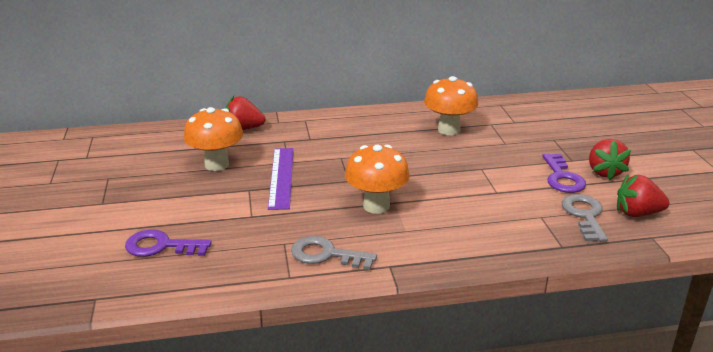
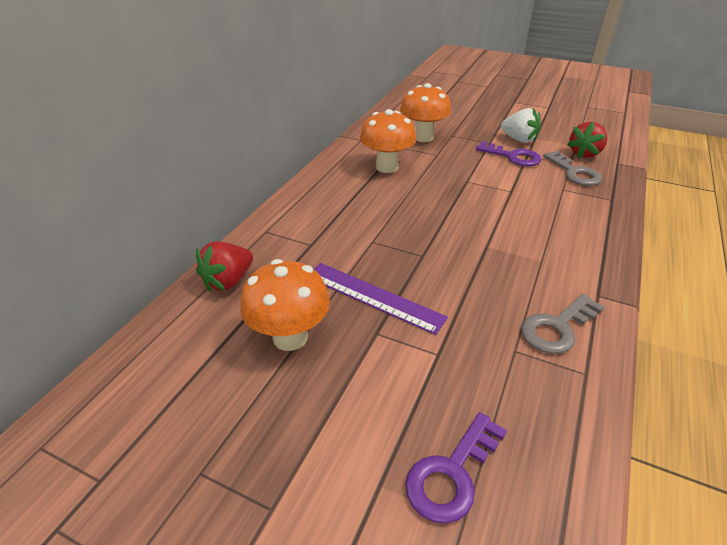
camera: 55 degrees left, 10 degrees up
(376, 206) = (486, 259): orange mushroom -> orange mushroom (423, 137)
(584, 215) = (574, 172): grey key -> grey key turned 150 degrees counterclockwise
(604, 172) = (519, 139): red strawberry -> white strawberry

